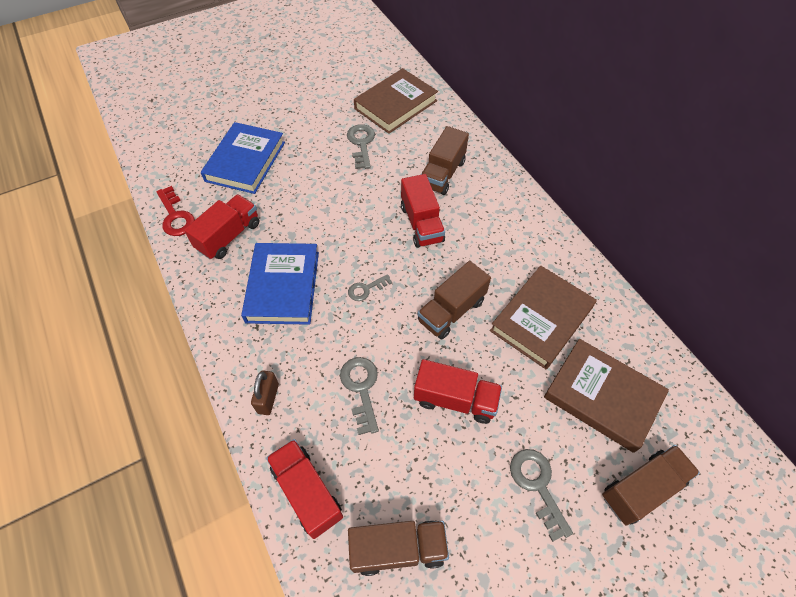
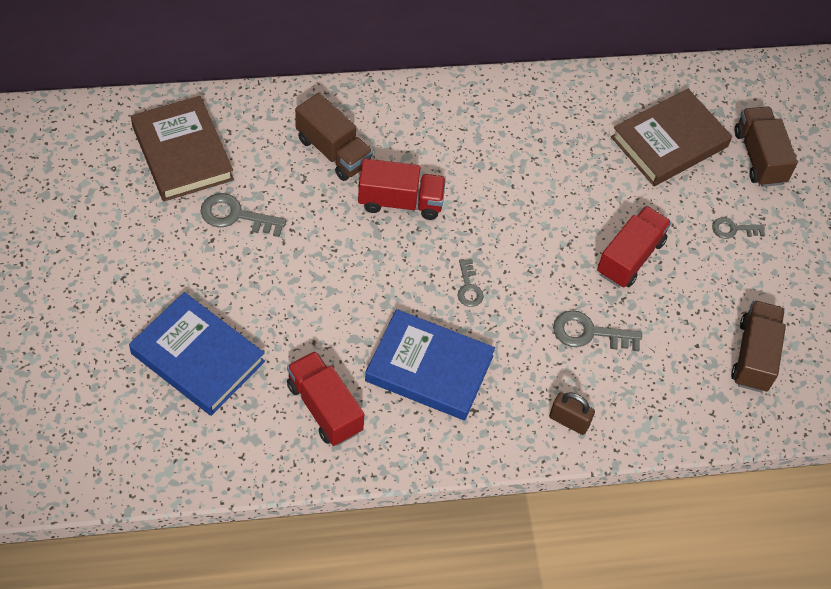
camera: 75 degrees left, 0 degrees up
(175, 216) = (258, 463): red key -> none
(307, 492) = (680, 413): red truck -> none
(451, 311) = (529, 220): brown truck -> none
(537, 486) = (733, 229): grey key -> grey key, size x0.63
(541, 319) = (571, 149): brown book -> none

